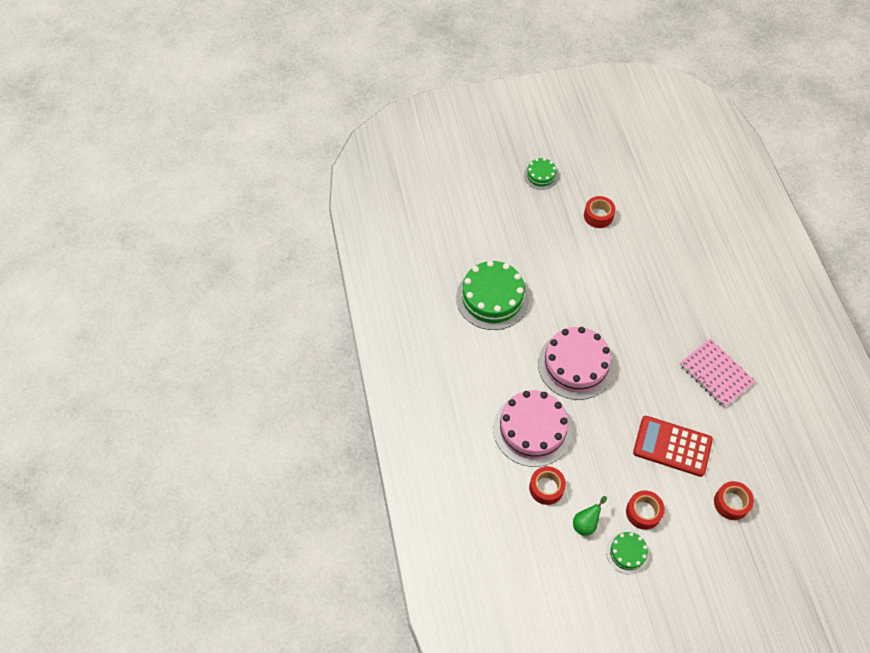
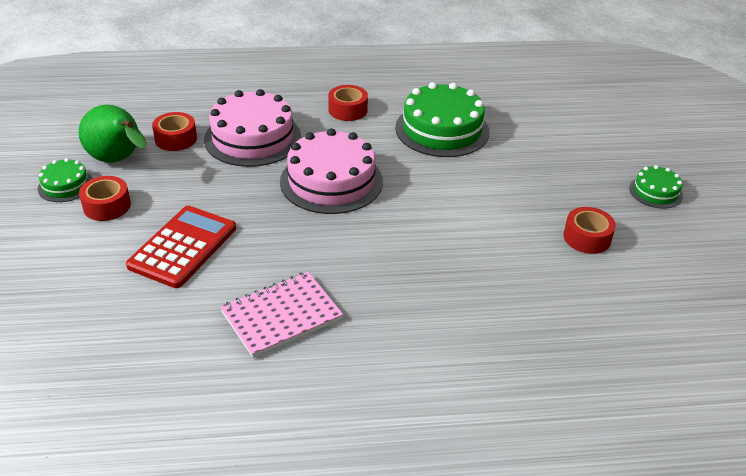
camera: 95 degrees right, 20 degrees down
(586, 523) = (119, 160): green pear -> green pear, size x1.91
(731, 503) = (74, 289): red tape -> red tape (348, 110)

